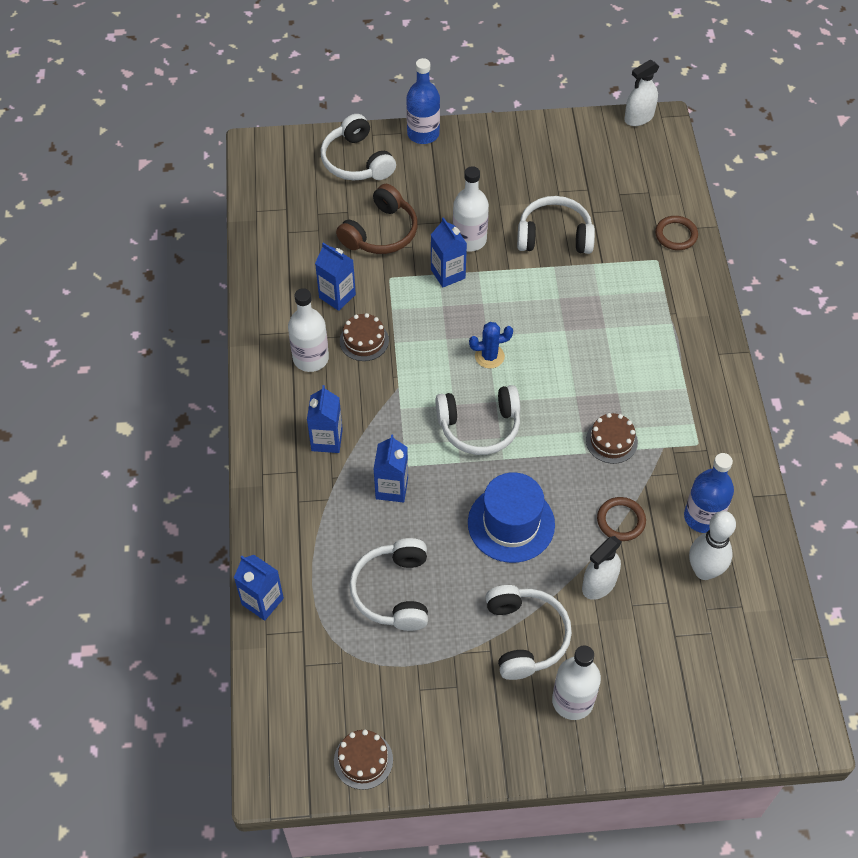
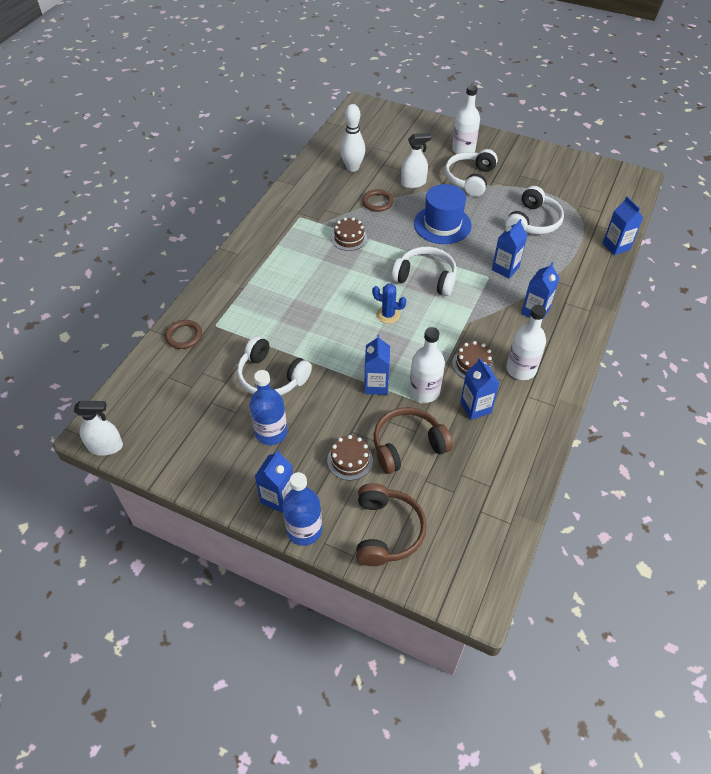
camera: 150 degrees left, 5 degrees down
(356, 161) = (386, 531): white headphones -> brown headphones
(363, 760) = (585, 168): brown cake -> brown cake (350, 460)
(462, 145) = (278, 498): none -> blue carton
(469, 239) = (339, 405): white bottle -> white bottle (424, 391)
(703, 517) = (331, 187): blue bottle -> blue bottle (271, 432)

